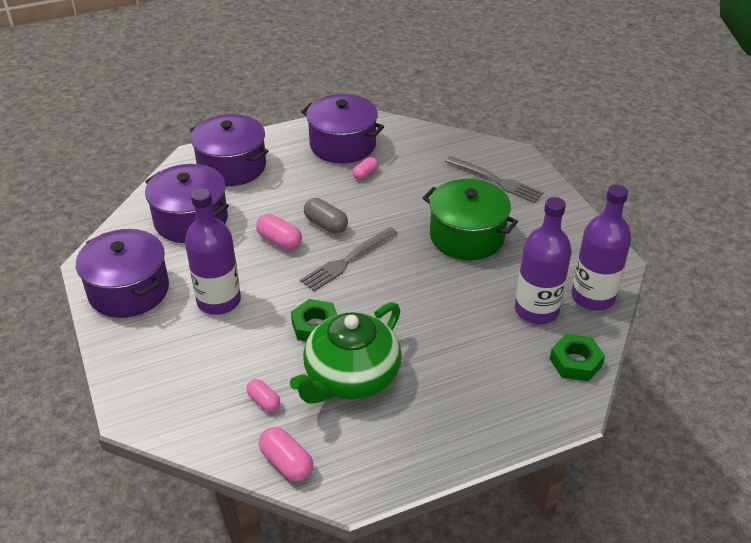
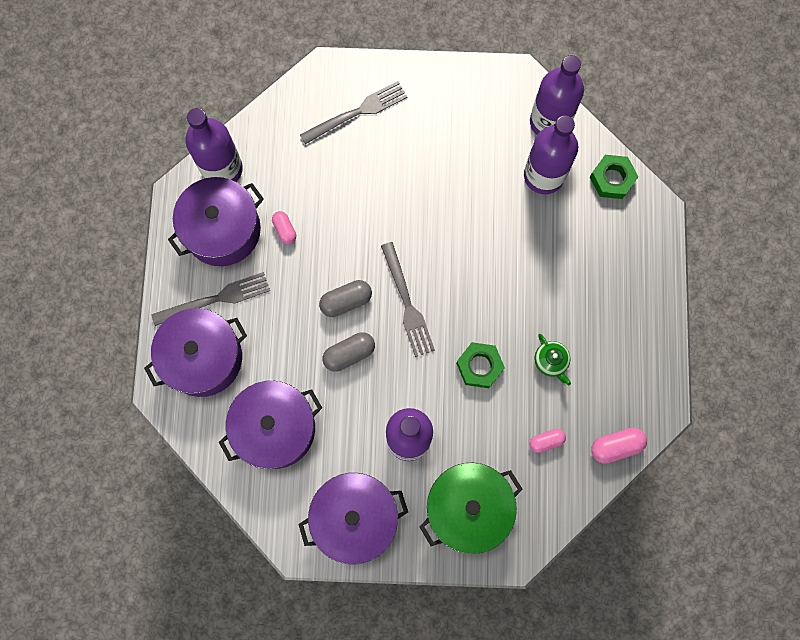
camera: 65 degrees left, 35 degrees up
(279, 241) = (349, 354): pink capsule -> grey capsule
(285, 159) = (217, 298): none -> grey fork
(350, 377) = (551, 361): green teapot -> green teapot, size x0.41
(392, 130) = (222, 169): none -> purple bottle
(467, 236) = (425, 182): green pot -> green pot (468, 508)

